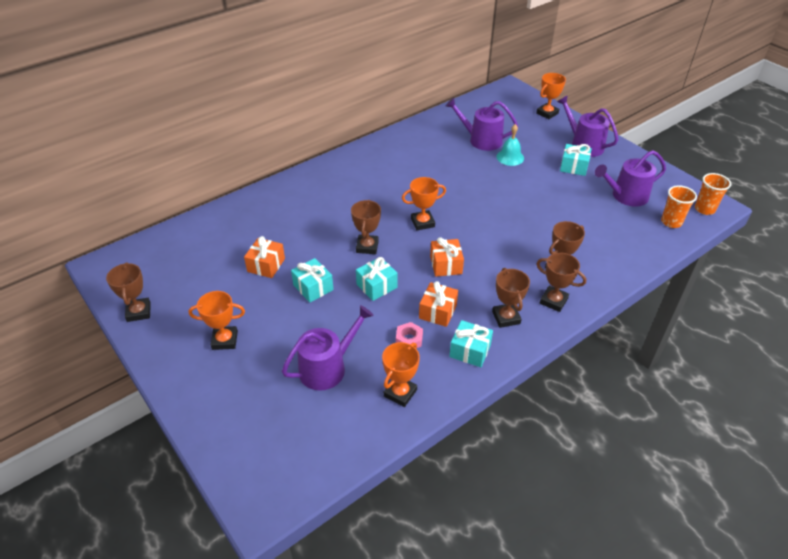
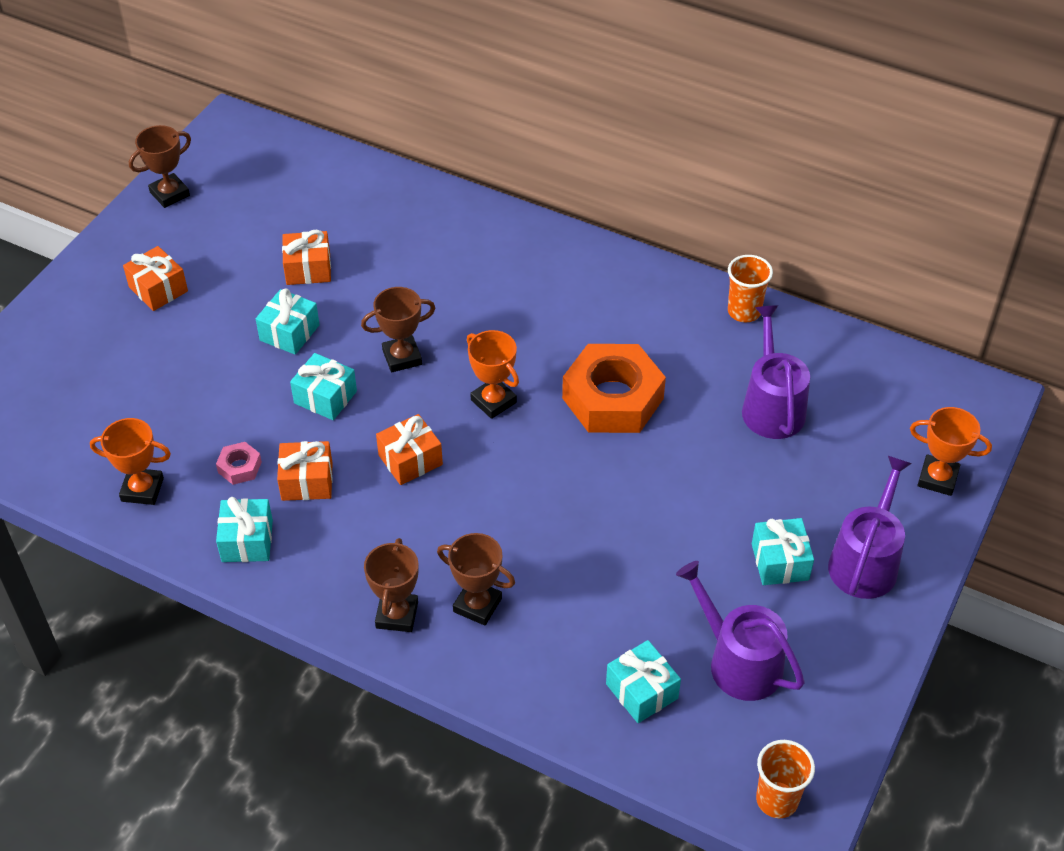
camera: 65 degrees right, 5 degrees up
(225, 340) = (158, 289): orange trophy -> orange gift
(327, 367) = (155, 402): purple watering can -> none
(446, 183) = (613, 398): none -> orange nut
(506, 317) = (332, 564): brown trophy -> none
(510, 157) = (746, 461): turquoise bell -> none
(633, 230) = (641, 691): none -> turquoise gift
(671, 222) = (700, 748): orange cup -> orange cup (744, 311)

